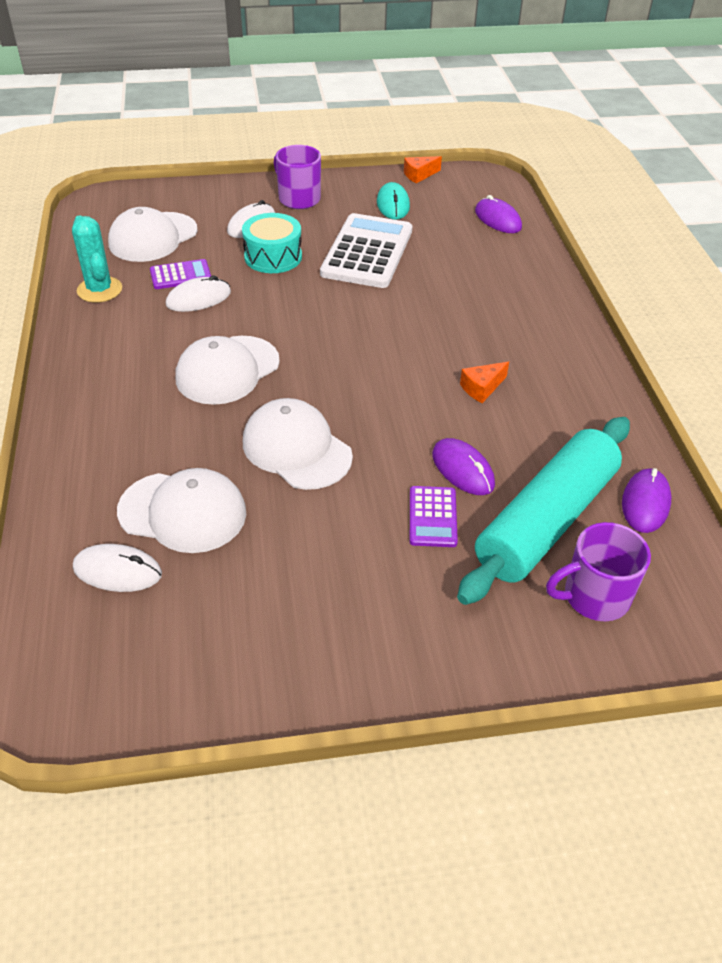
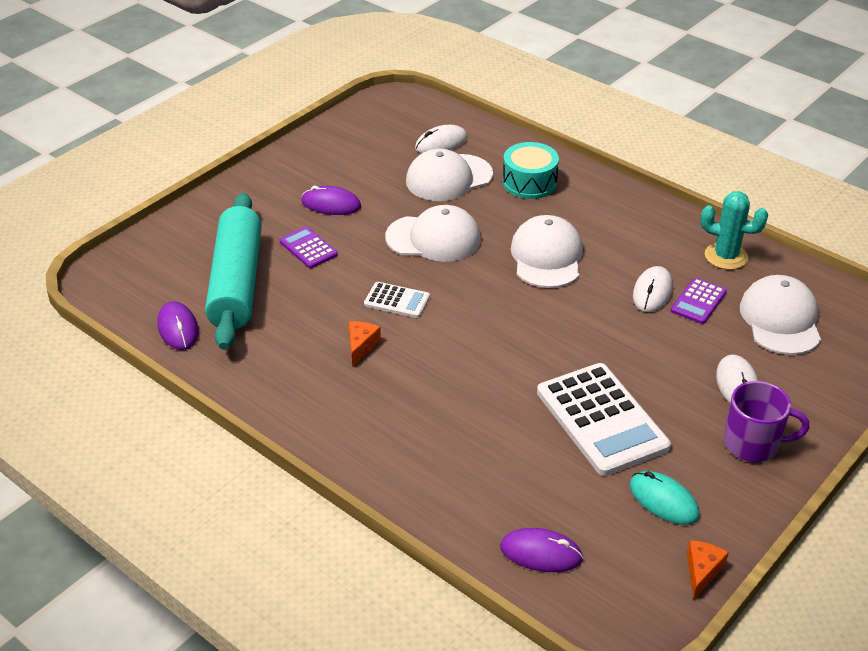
camera: 140 degrees right, 5 degrees down
(273, 257) = (665, 363): turquoise drum -> turquoise drum (529, 182)
(407, 408) = (397, 301): none -> white calculator
(463, 469) = (317, 283): purple mouse -> purple mouse (331, 204)
(594, 596) = (177, 259): purple mug -> none

